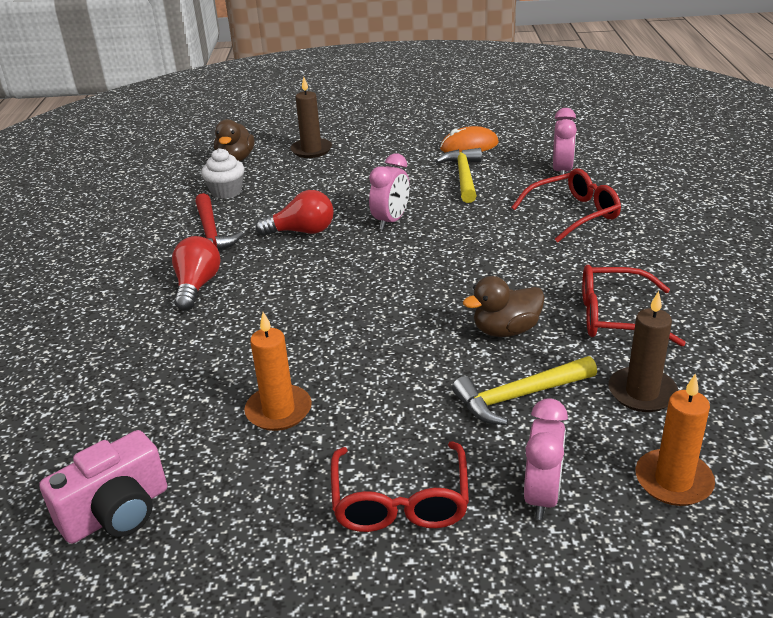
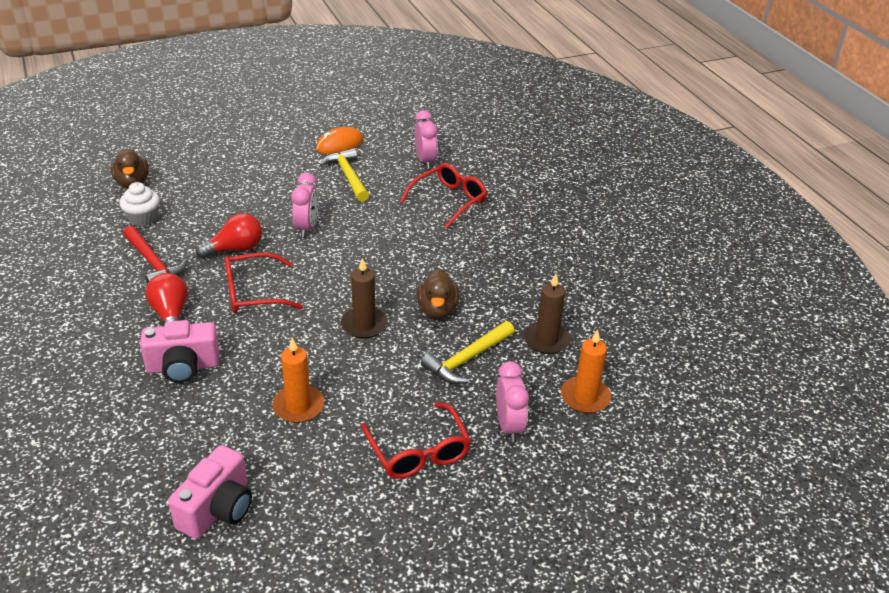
camera: 25 degrees left, 5 degrees up
(177, 341) = (183, 367): none -> pink camera
(311, 150) = (200, 164): brown candle -> brown candle (364, 325)
(505, 330) = (437, 310): brown duck -> brown duck turned 45 degrees counterclockwise
(615, 317) = (510, 285): red glasses -> red glasses (253, 293)

